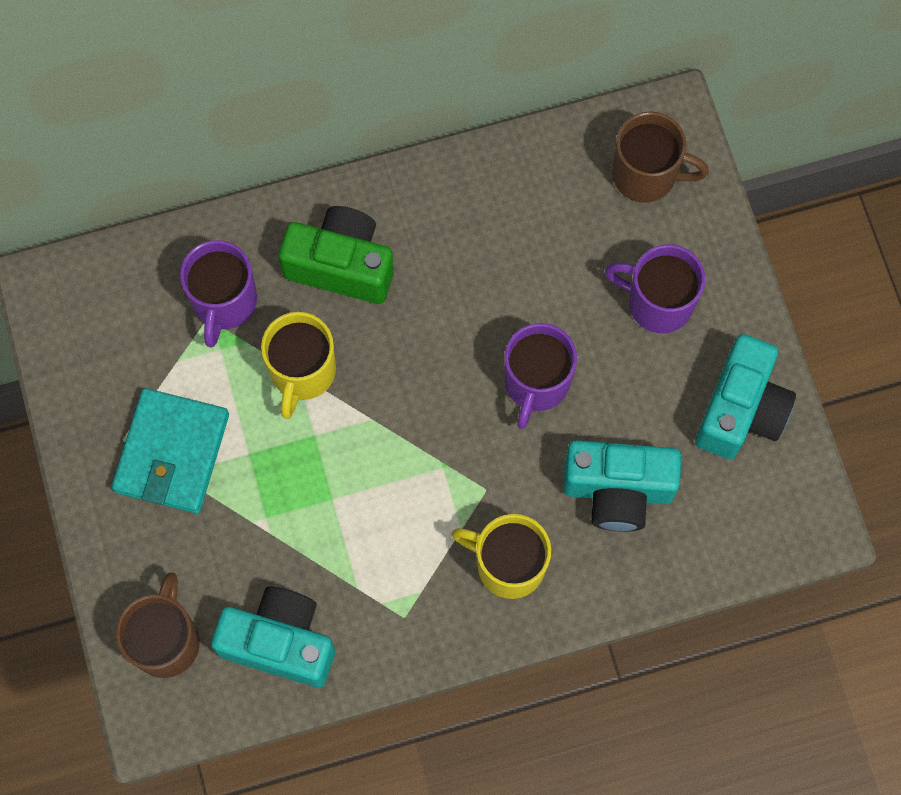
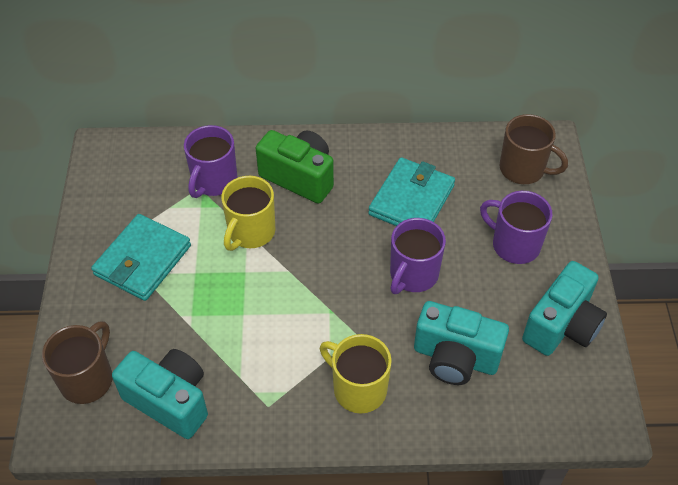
camera: 15 degrees right, 20 degrees down
(505, 265) = (411, 200): none -> turquoise wallet

